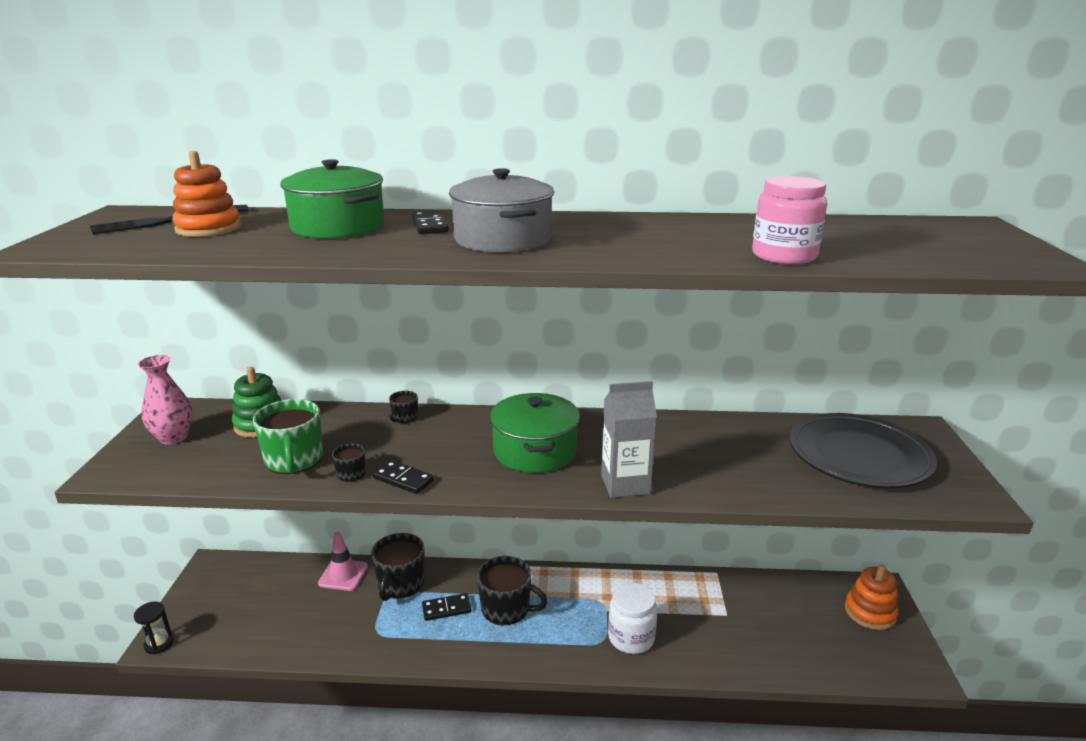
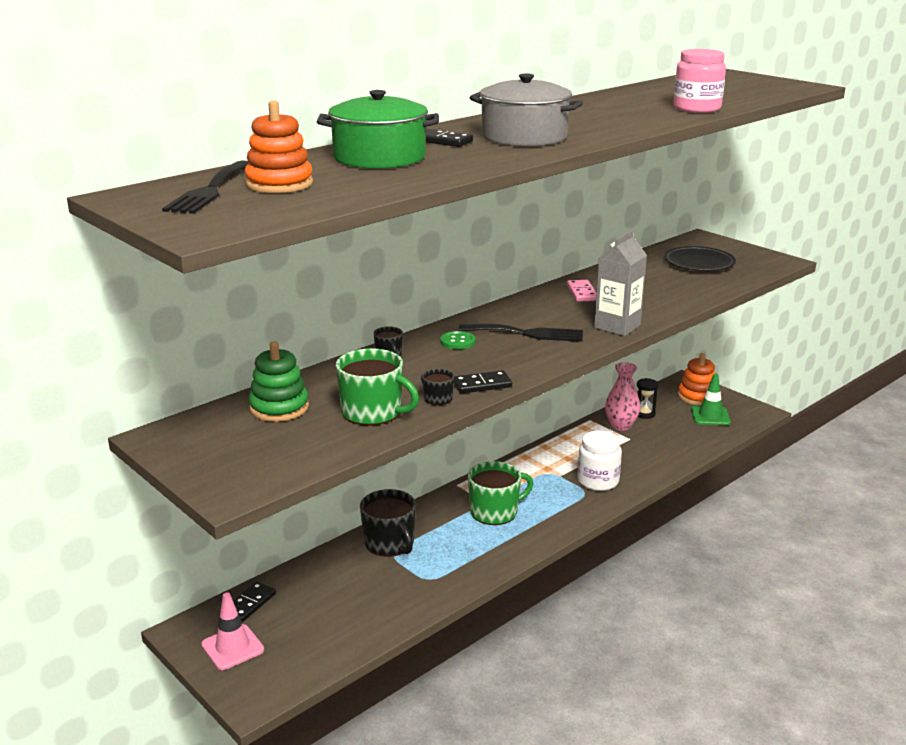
camera: 45 degrees left, 0 degrees up
(159, 644) = (255, 700): black hourglass -> black hourglass (644, 413)
(173, 437) = (222, 449): pink vase -> pink vase (621, 425)
(343, 575) = (330, 565): pink traffic cone -> pink traffic cone (232, 647)
(446, 609) = (454, 536): black domino -> black domino (250, 604)
(470, 431) = (457, 342): none -> green button
(506, 608) = (495, 512): black mug -> green mug
(535, 451) = (527, 333): green pot -> black fork
(665, 434) = (582, 293): none -> pink domino
(852, 642) = (710, 416): none -> green traffic cone
(859, 456) = (699, 263): black plate -> black plate, size x0.66

